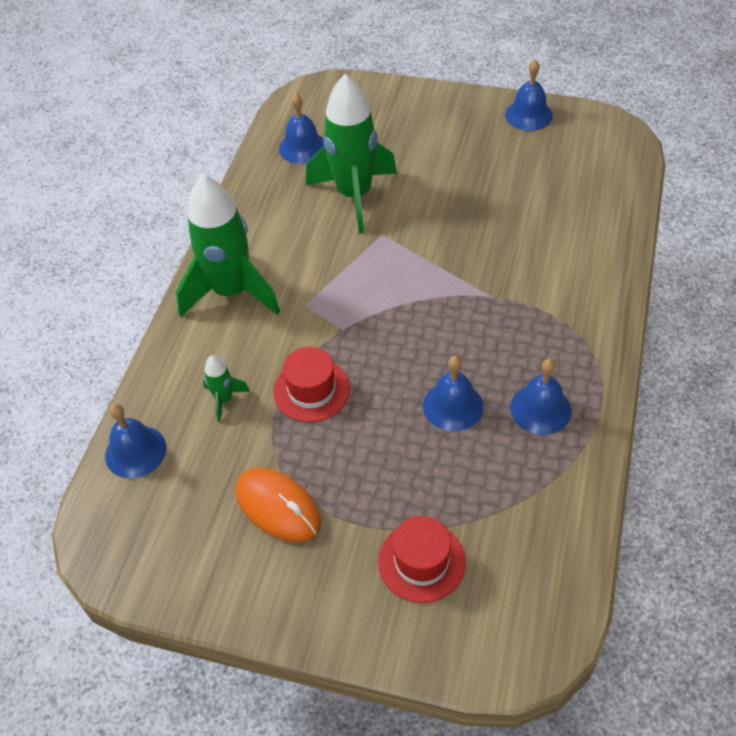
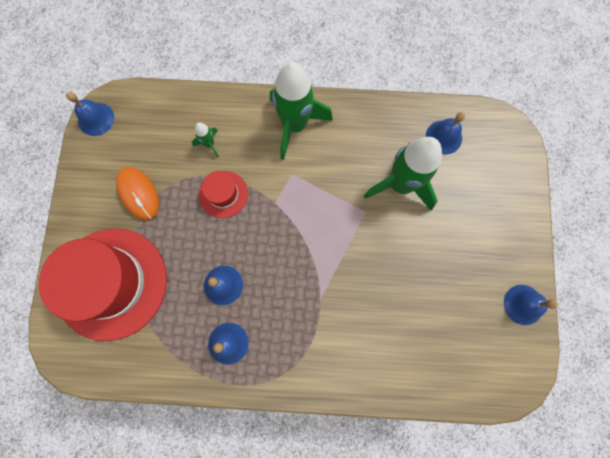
camera: 75 degrees right, 25 degrees up
(135, 451) = (167, 105): blue bell -> blue bell (96, 119)
(278, 507) = (139, 194): orange mouse -> orange mouse turned 60 degrees counterclockwise
(421, 561) = (111, 283): red hat -> red hat, size x2.17

